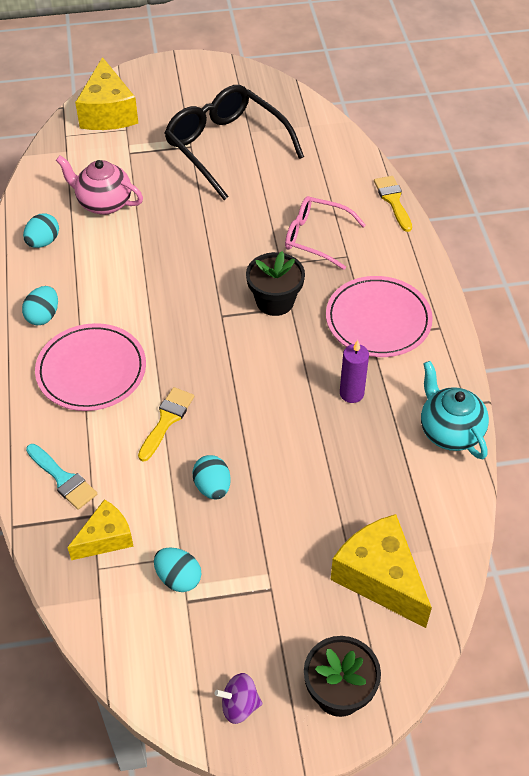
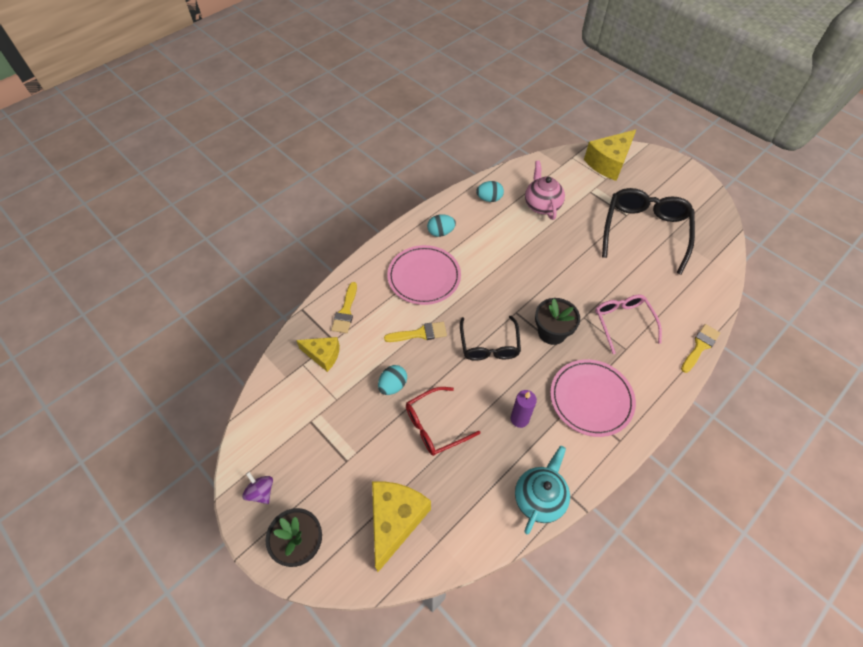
camera: 55 degrees right, 5 degrees up
(63, 479) = (345, 311): turquoise brush -> yellow brush
(178, 578) = (322, 407): turquoise egg -> none
(242, 365) = (489, 346): none -> black glasses
(297, 476) = (434, 426): none -> red glasses

